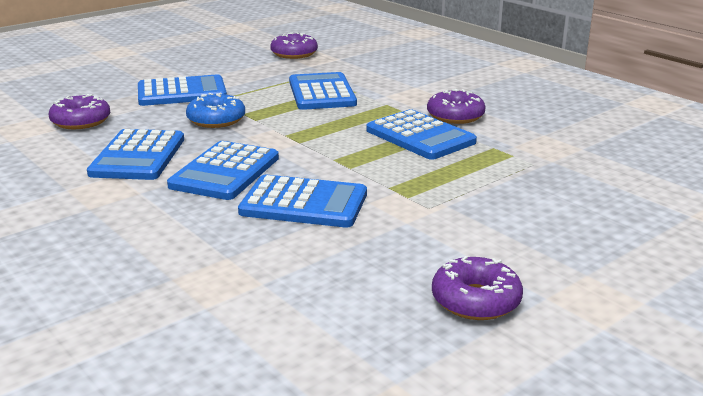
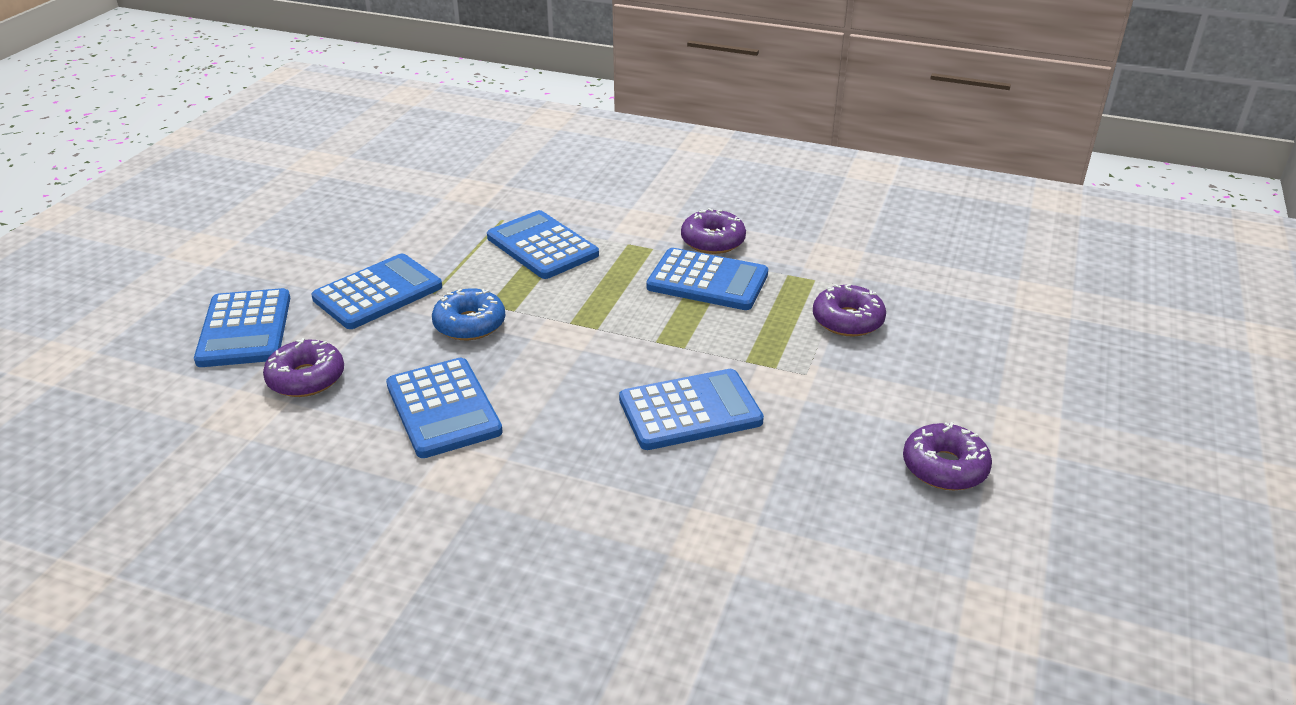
camera: 30 degrees left, 10 degrees up
(225, 172) = (565, 397): blue calculator -> blue calculator (245, 329)
(294, 54) = (442, 190): purple donut -> purple donut (847, 320)

